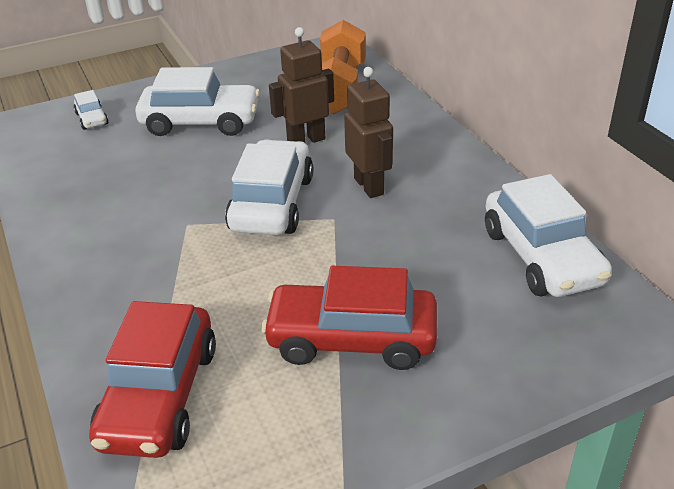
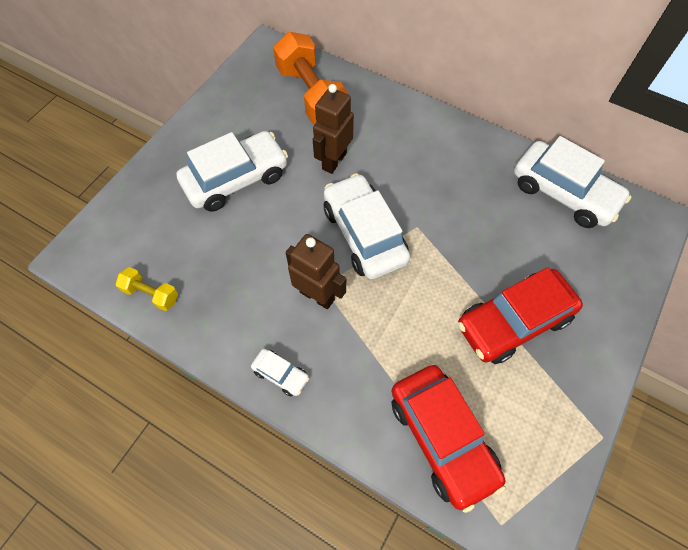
camera: 35 degrees left, 25 degrees up
(40, 169) = (151, 294): none -> yellow dumbbell
(92, 119) = (139, 218): white car -> white car (281, 374)
(369, 186) = (415, 184): brown robot -> brown robot (317, 295)

